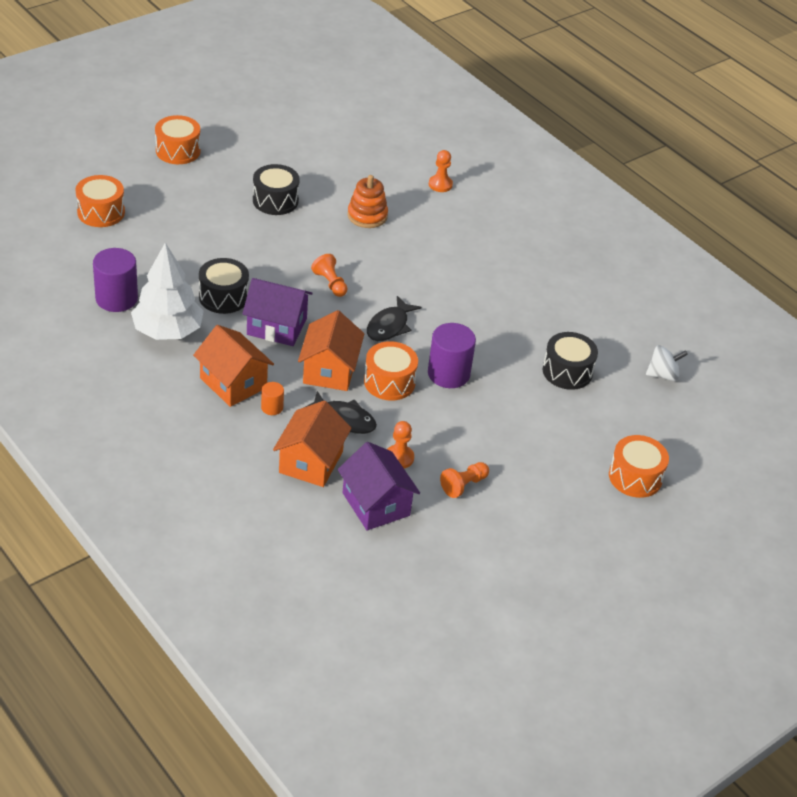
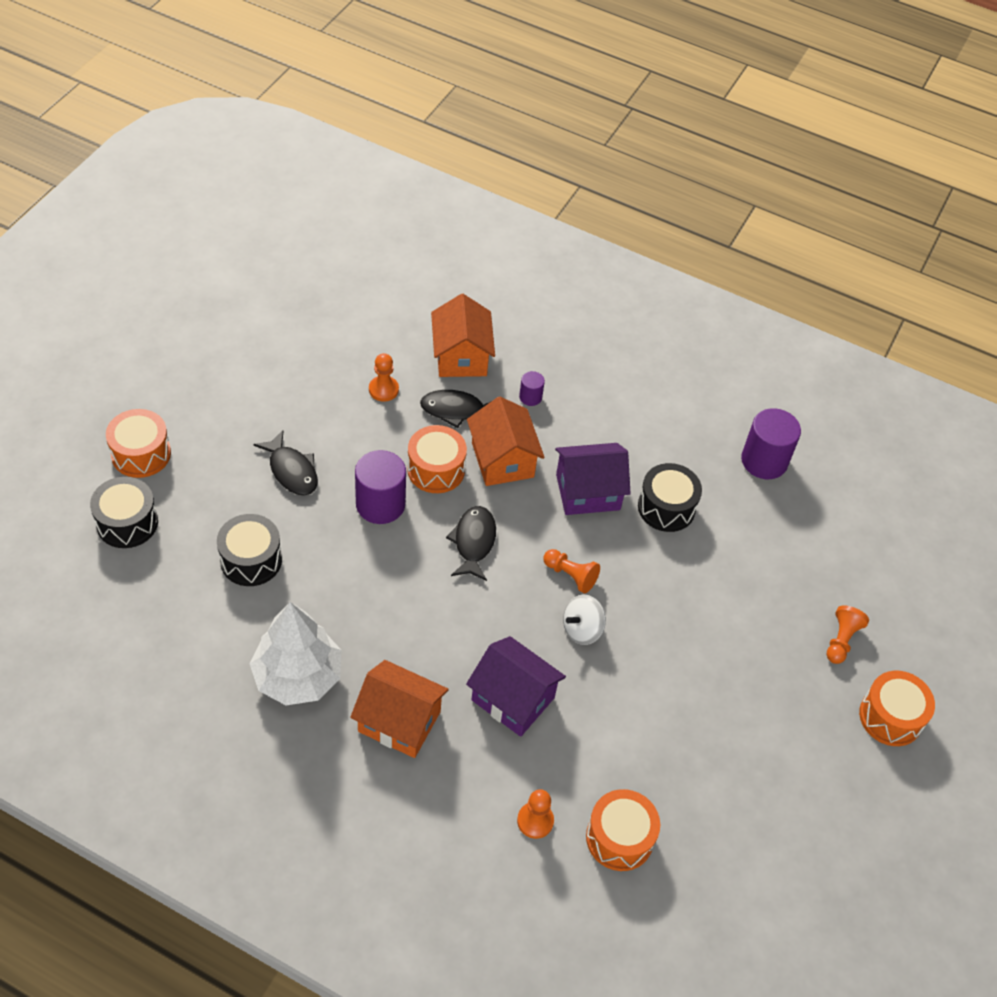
camera: 155 degrees right, 10 degrees up
(101, 212) = (880, 570): orange drum -> orange drum (619, 838)
(168, 331) = (686, 442): white tree -> white tree (297, 676)
(233, 383) = (583, 409): orange house -> orange house (399, 721)
(272, 407) = (530, 397): orange cylinder -> purple cylinder
(275, 200) = (716, 682): black drum -> black drum (127, 523)
(367, 216) = (594, 709): orange stacking toy -> none
(376, 504) = (381, 338): purple house -> purple house (513, 699)
(463, 485) = (310, 384): orange pawn -> orange pawn (841, 640)
(510, 421) = (292, 471): none -> black fish
(663, 375) = (136, 601): white spinning top -> white spinning top (582, 629)

